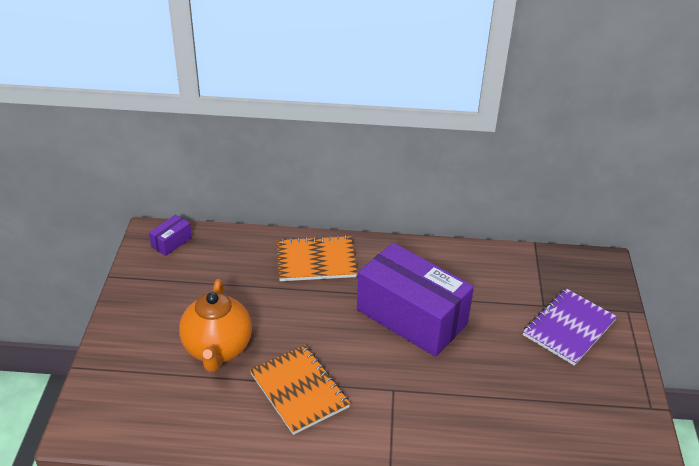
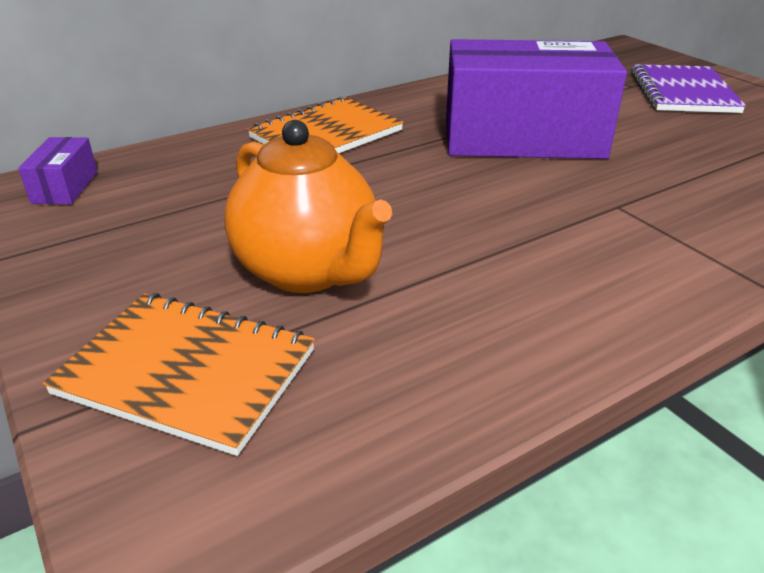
camera: 35 degrees left, 5 degrees down
(299, 390) = (505, 261): orange notebook -> orange notebook (186, 372)

